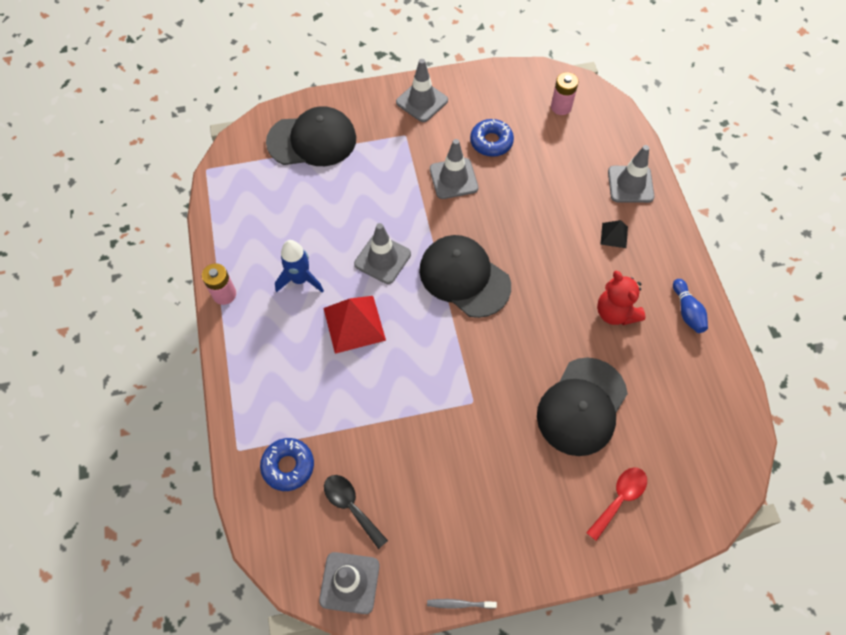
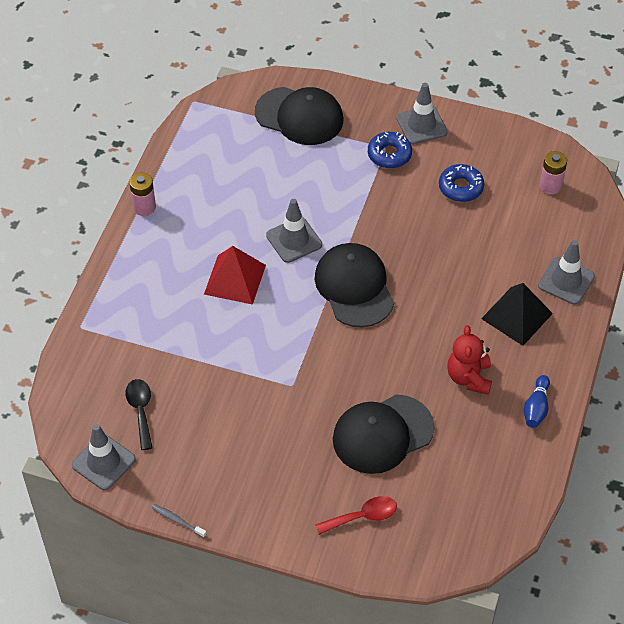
camera: 30 degrees right, 10 degrees down
(288, 466) = (111, 358): blue donut -> blue donut (389, 154)
(300, 279) = (213, 224): blue rocket -> none
(453, 178) = (403, 203): grey traffic cone -> none
(614, 235) = (516, 316): black pyramid -> black pyramid, size x1.91

